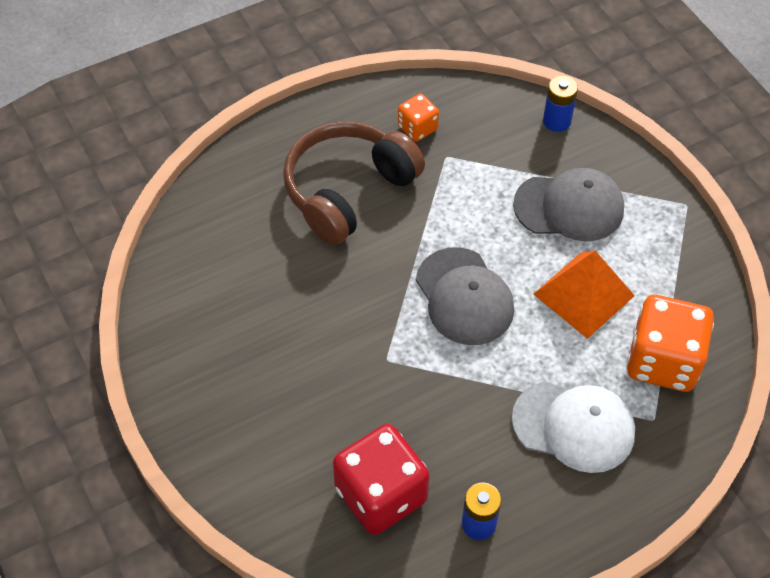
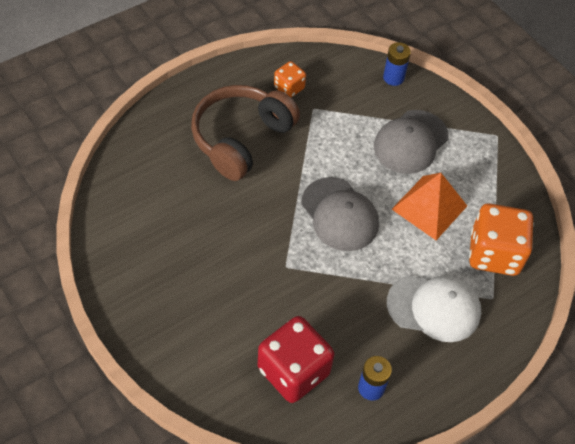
camera: 10 degrees left, 0 degrees up
(569, 207) = (410, 142): grey cap -> grey cap turned 135 degrees clockwise

